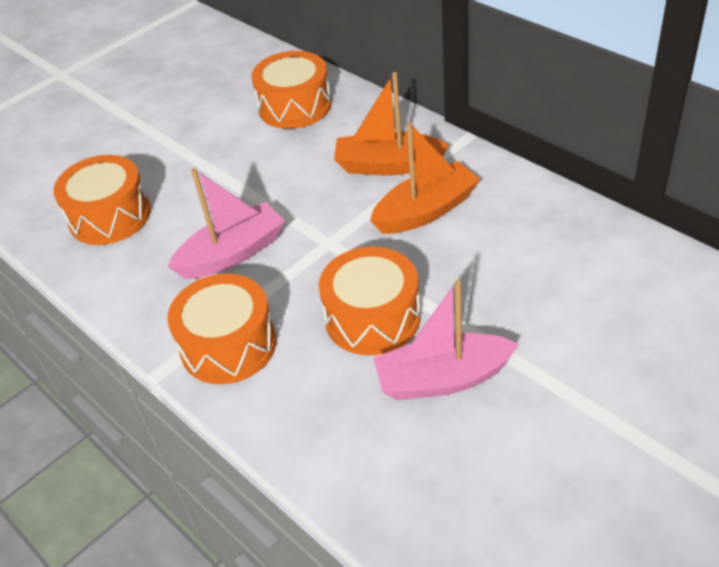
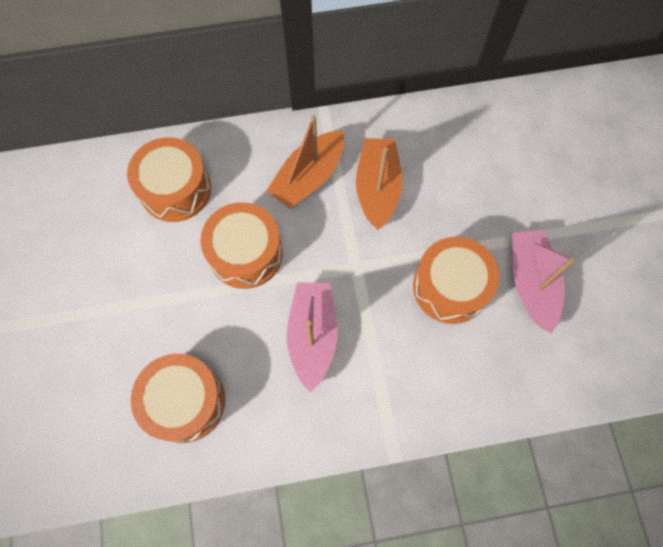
camera: 60 degrees left, 25 degrees up
(228, 345) = (404, 391): orange drum -> orange drum (246, 253)
(443, 378) = (531, 282): pink boat -> pink boat turned 150 degrees clockwise

